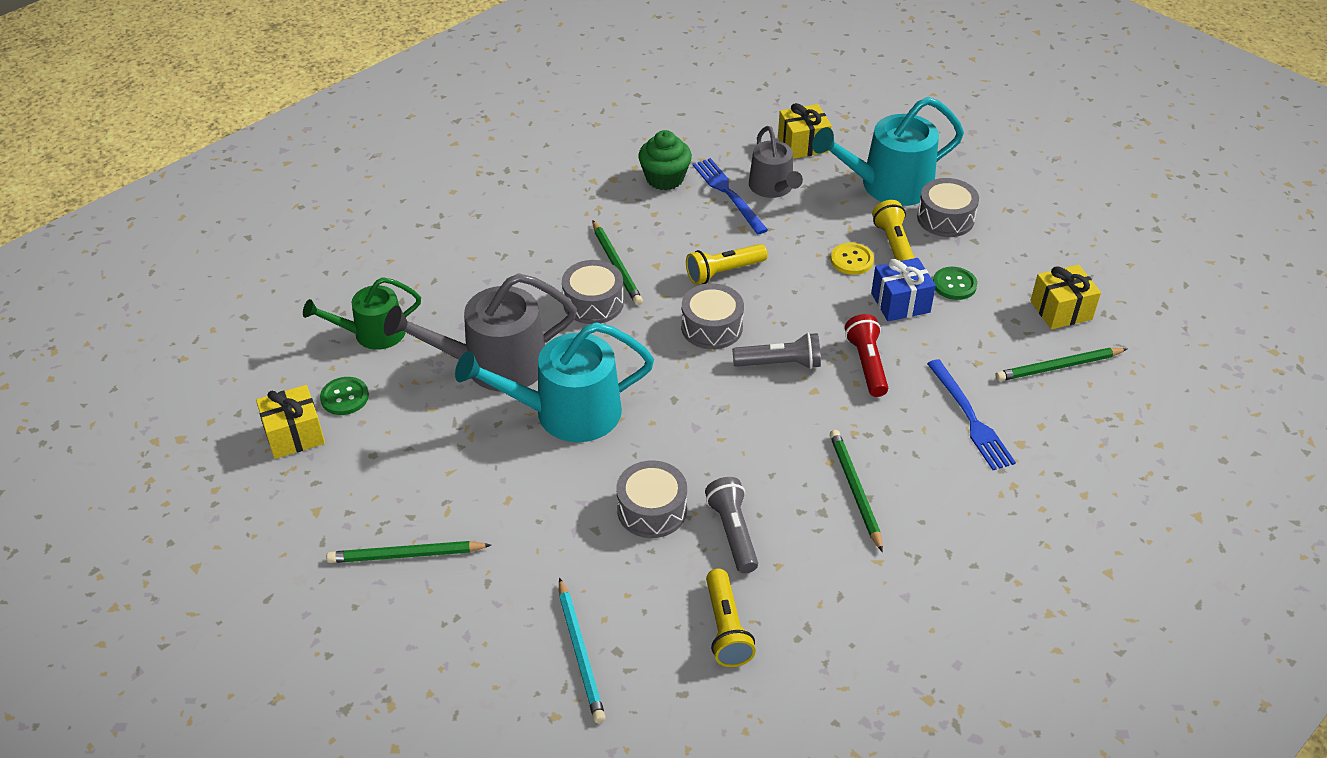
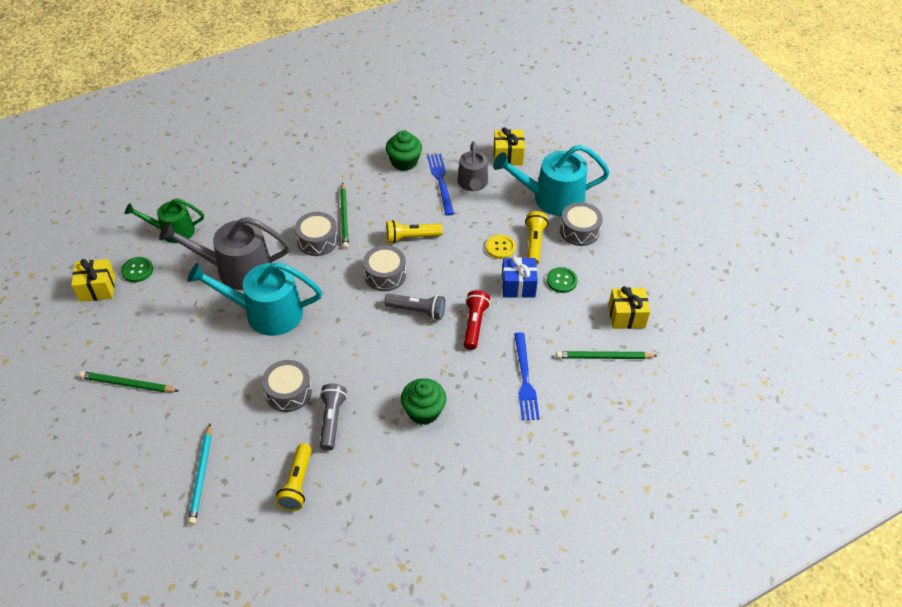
camera: 15 degrees right, 5 degrees up
(855, 490) = (423, 411): green pencil -> green cupcake

